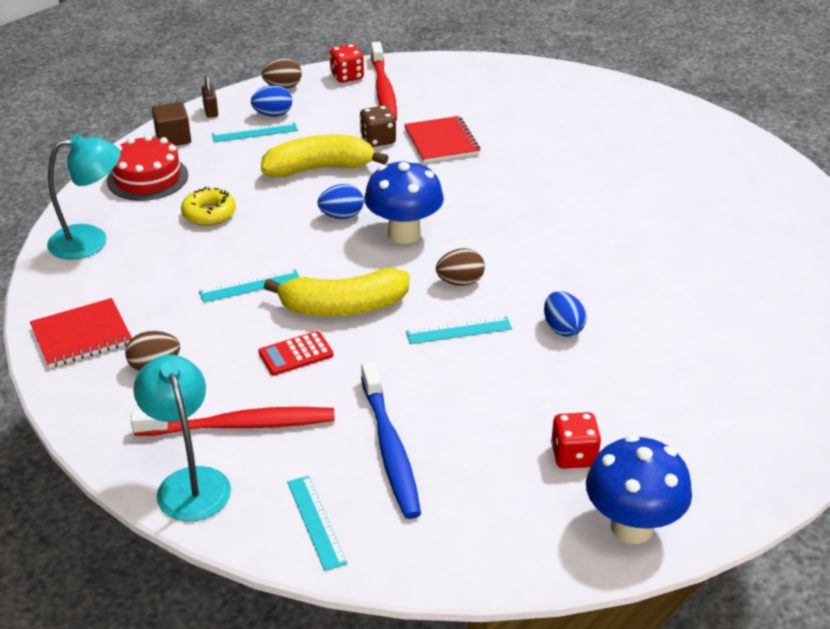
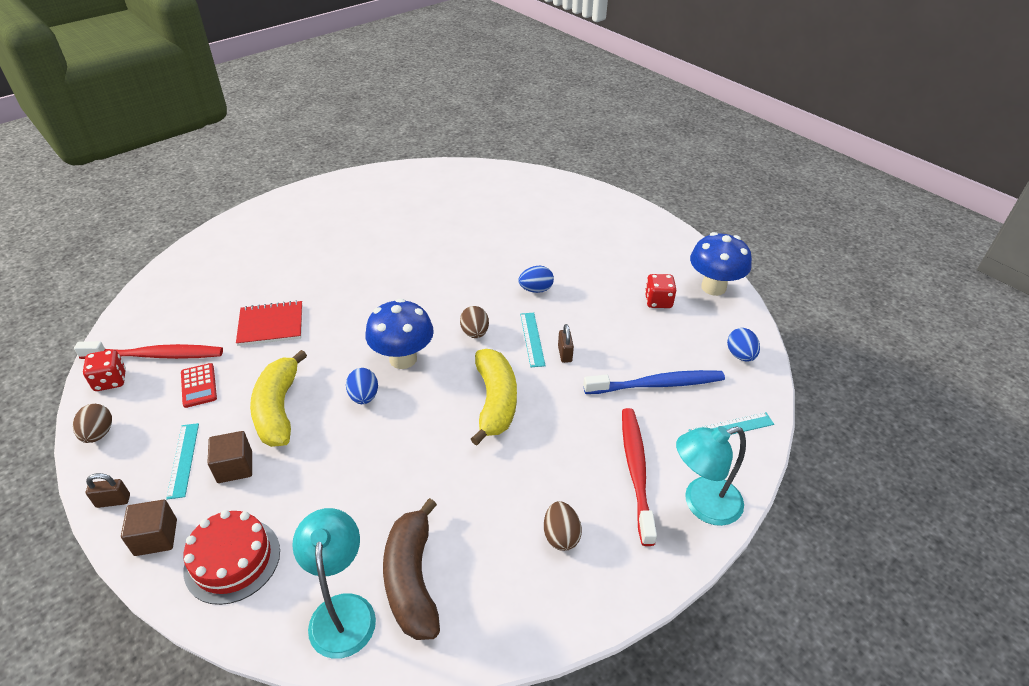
camera: 85 degrees left, 5 degrees up
(82, 335) = (510, 604): red notebook -> none
(116, 274) = (412, 580): none -> brown banana
(209, 213) = (326, 498): yellow donut -> none
(246, 159) = (235, 467): none -> brown cube
(250, 286) = (454, 464): turquoise ruler -> none
(273, 115) = (154, 443): blue egg -> blue egg (740, 355)
(296, 354) = (552, 434): red calculator -> red calculator (199, 385)
(378, 140) = (247, 365): brown dice -> none
(435, 360) = (565, 354): none -> brown padlock

